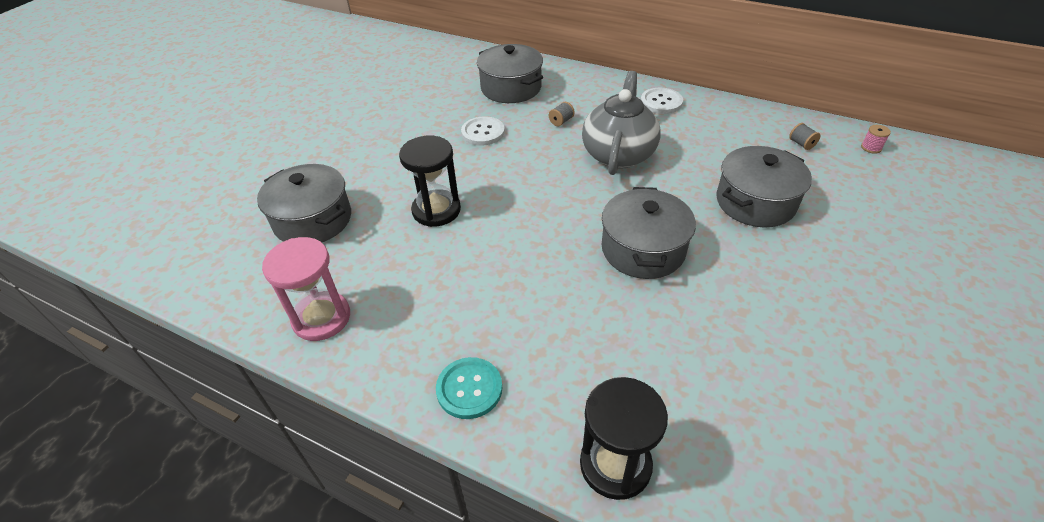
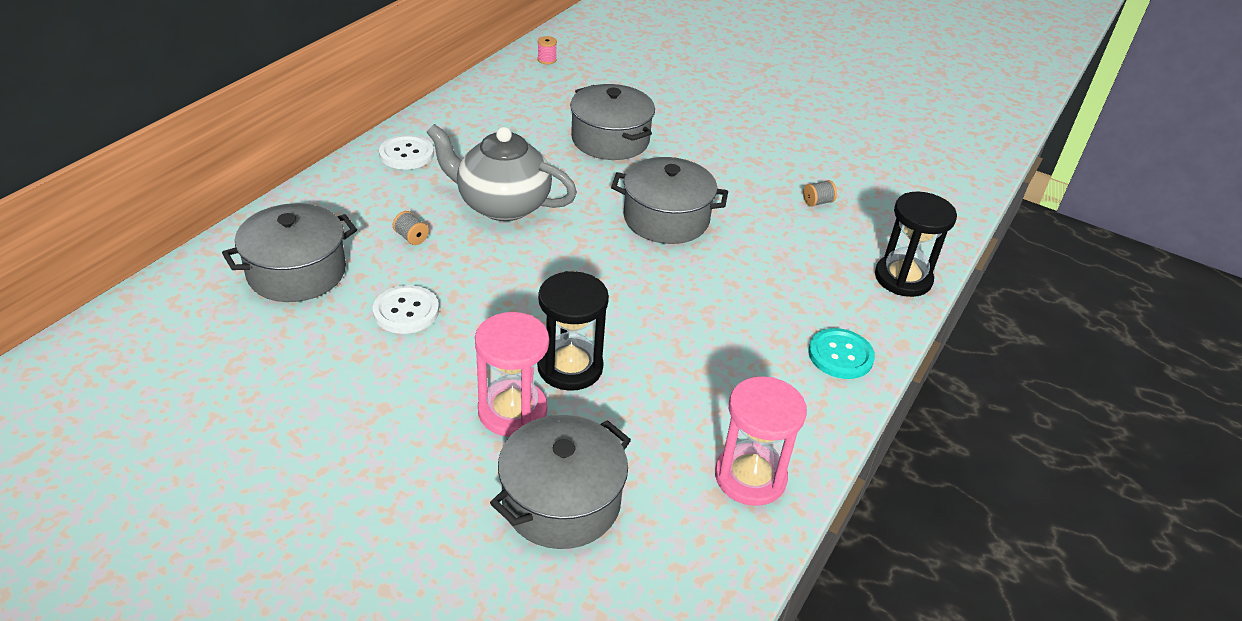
camera: 90 degrees left, 5 degrees down
(392, 189) = (512, 411): none -> pink hourglass
(801, 144) = (527, 91): grey spool -> grey spool (817, 202)

